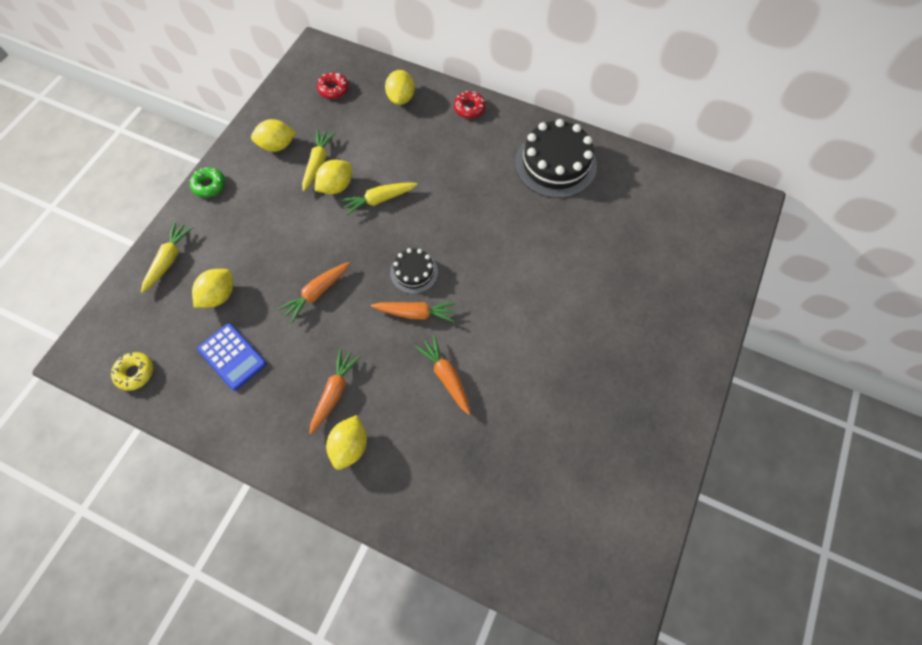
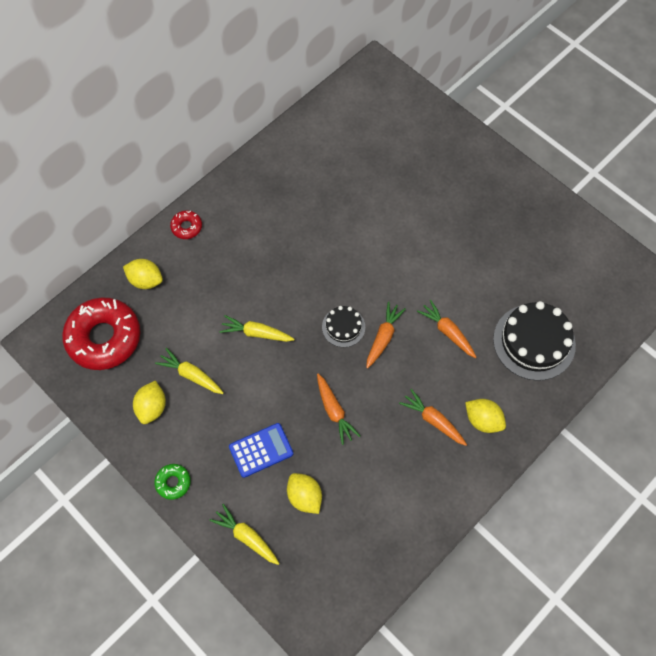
camera: 70 degrees left, 0 degrees up
(135, 373) = (358, 586): yellow donut -> none
(232, 356) = (371, 497): blue calculator -> blue calculator (261, 450)
(333, 89) = (104, 338): red donut -> red donut, size x2.28
(336, 186) = (225, 366): yellow lemon -> none
(379, 200) = (256, 333): yellow carrot -> yellow carrot turned 105 degrees clockwise
(446, 376) = (447, 332): orange carrot -> orange carrot turned 60 degrees clockwise
(555, 164) = (279, 182): black cake -> black cake (534, 342)

